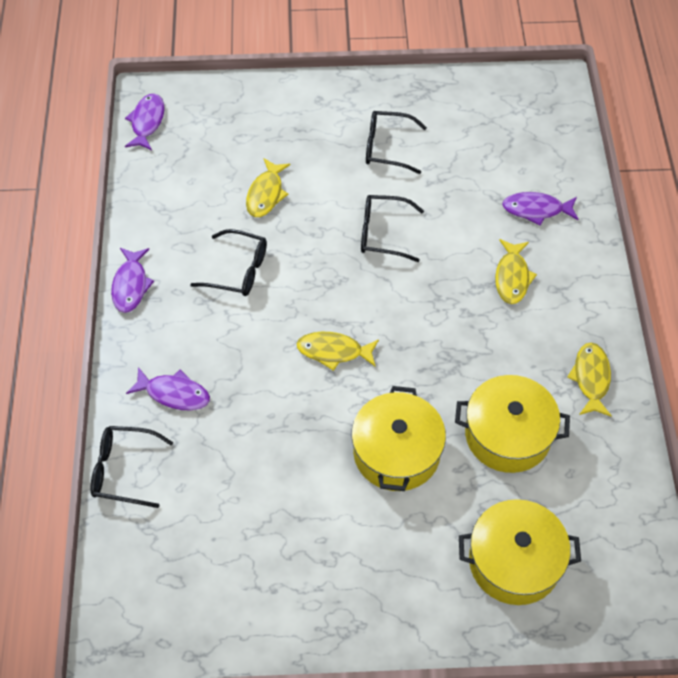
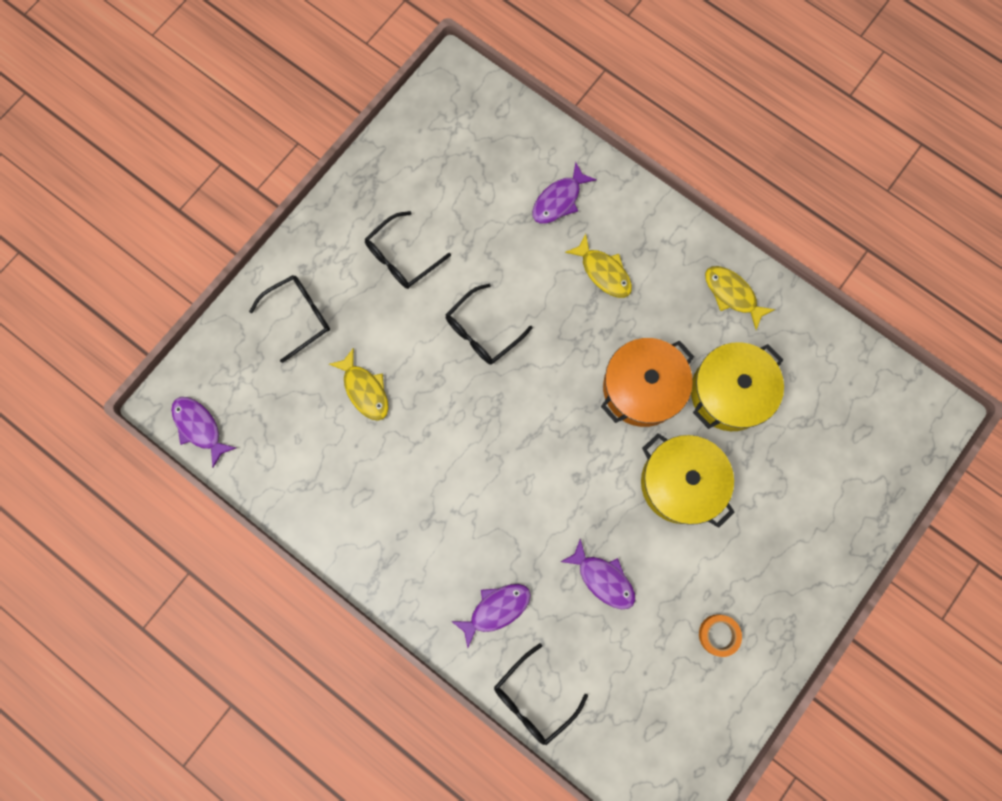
camera: 50 degrees left, 20 degrees up
(131, 285) = (363, 567): purple fish -> purple fish (603, 578)
(238, 270) = (422, 471): black glasses -> black glasses (299, 316)
(295, 574) = (718, 635): none -> orange tape
(333, 351) = (558, 458): yellow fish -> none
(447, 369) = (642, 388): none -> orange pot
(514, 561) = (827, 474): yellow pot -> none

